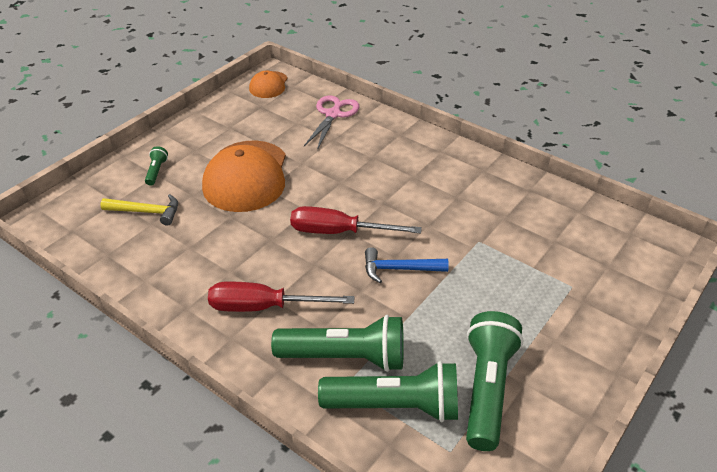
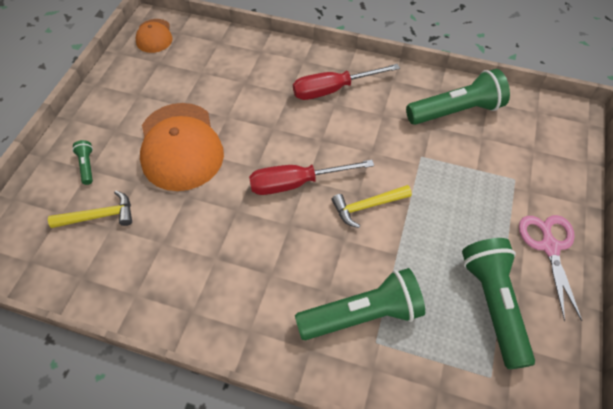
camera: 20 degrees left, 15 degrees up
(264, 307) = (265, 286): red screwdriver -> red screwdriver (333, 89)
(333, 115) = (232, 55): pink scissors -> pink scissors (549, 247)
(395, 405) = (426, 349): green flashlight -> green flashlight (456, 111)
(399, 269) = (367, 206): blue hammer -> yellow hammer

